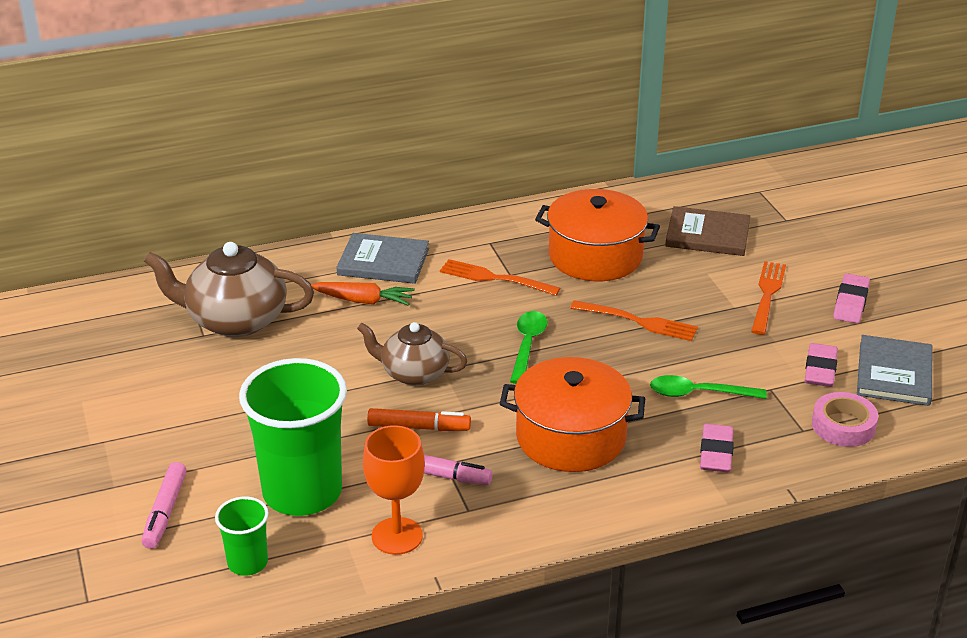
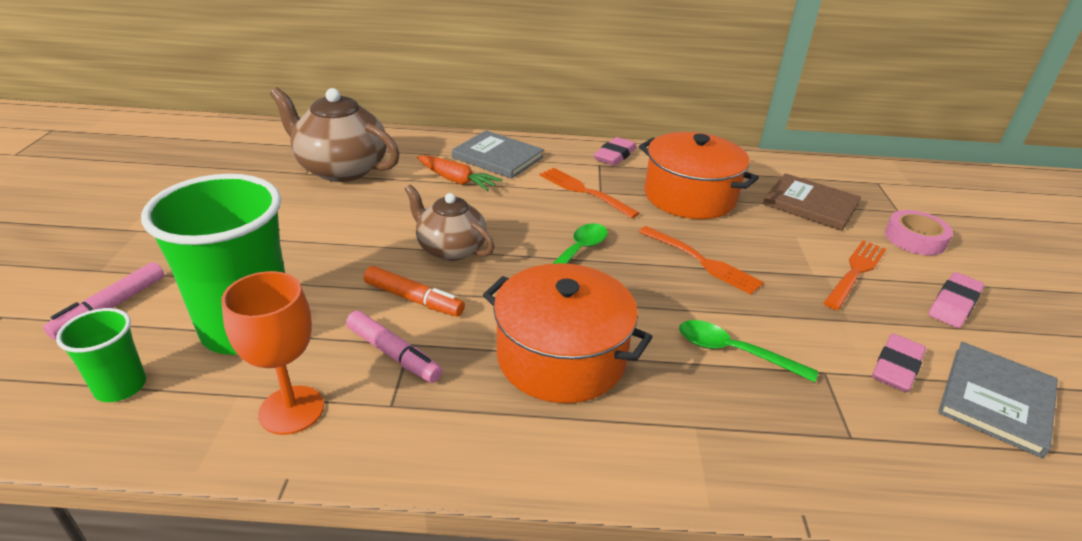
camera: 20 degrees right, 0 degrees up
(716, 453) = (724, 431): pink eraser -> pink eraser (615, 155)
(843, 426) = (909, 448): pink tape -> pink tape (914, 239)

